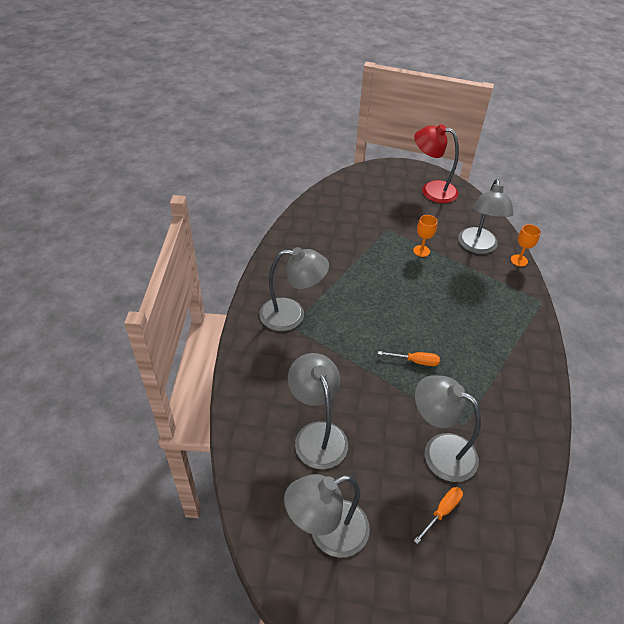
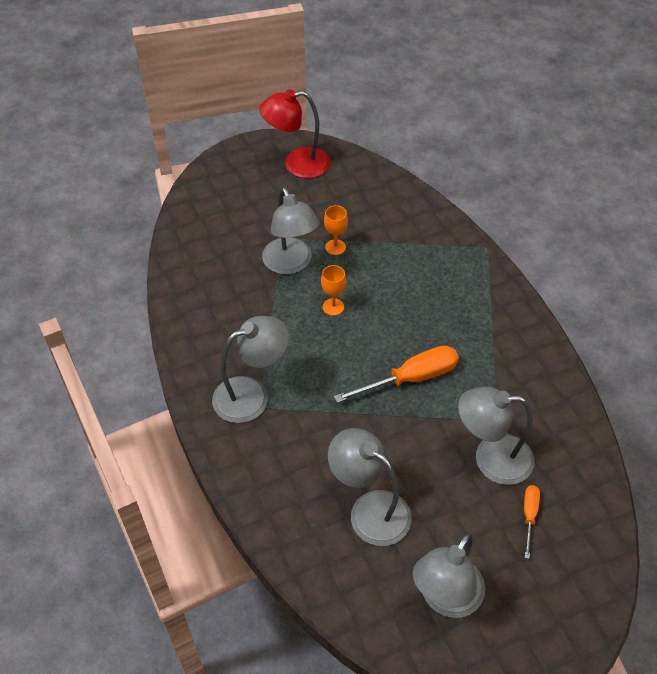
camera: 30 degrees left, 5 degrees up
(415, 361) = (410, 378): orange screwdriver -> orange screwdriver, size x1.88
(477, 247) = (389, 214): grey lamp -> grey lamp (291, 264)
(519, 260) = (438, 210): orange goblet -> orange goblet (333, 307)

